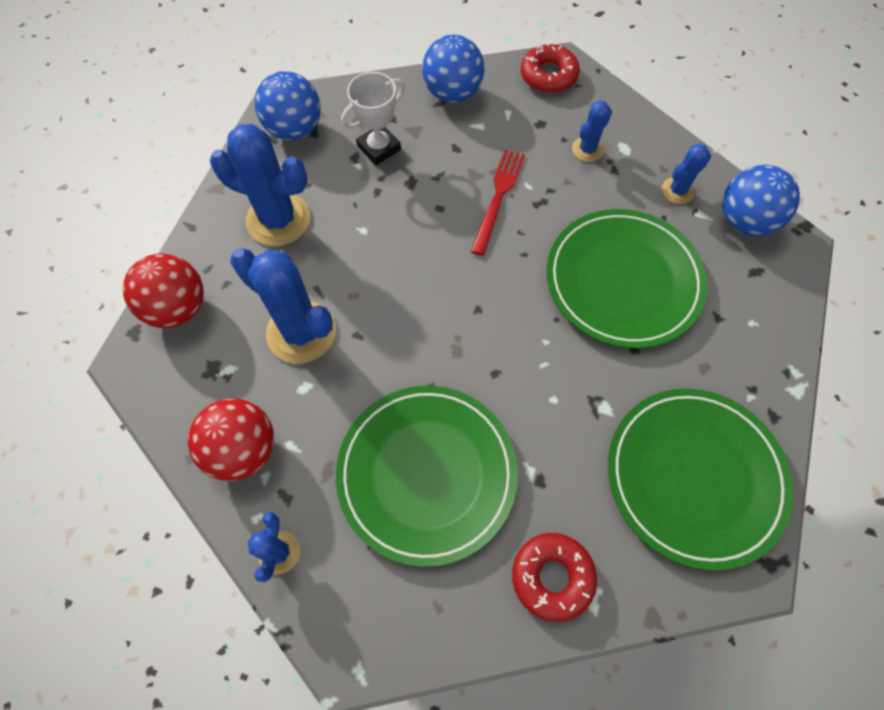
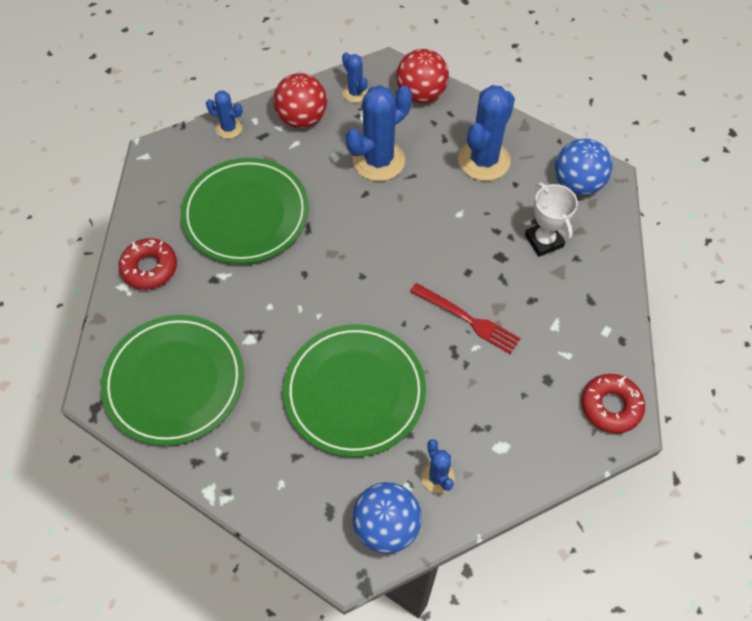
camera: 105 degrees right, 5 degrees down
(452, 93) = (600, 313): blue ball -> none
(587, 149) = (506, 411): blue cactus -> blue cactus (355, 93)

